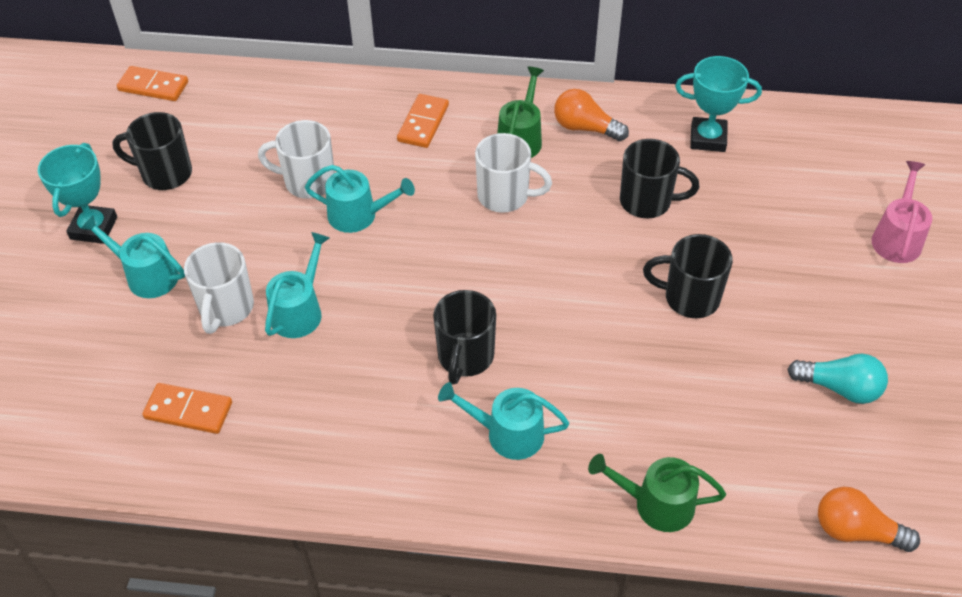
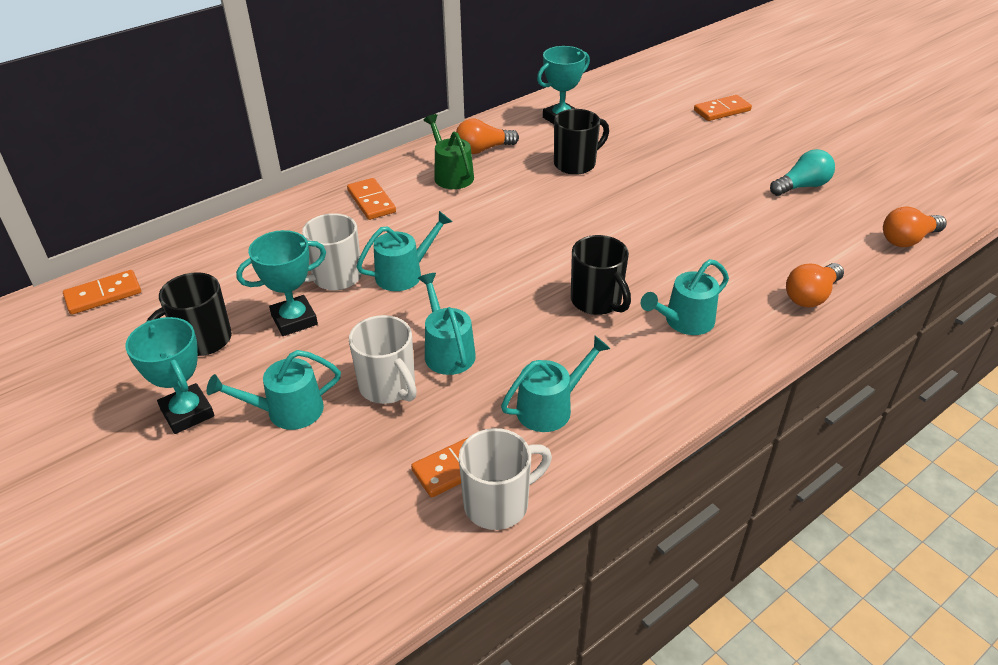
camera: 45 degrees left, 10 degrees down
(237, 200) = (294, 320): none -> turquoise trophy
(304, 419) = (550, 408): none -> turquoise watering can
(505, 196) = (488, 208): white mug -> white mug (498, 503)
(656, 504) = (811, 296): green watering can -> orange light bulb
(689, 298) = (670, 193): black mug -> none
(897, 238) = (722, 110): pink watering can -> orange domino

